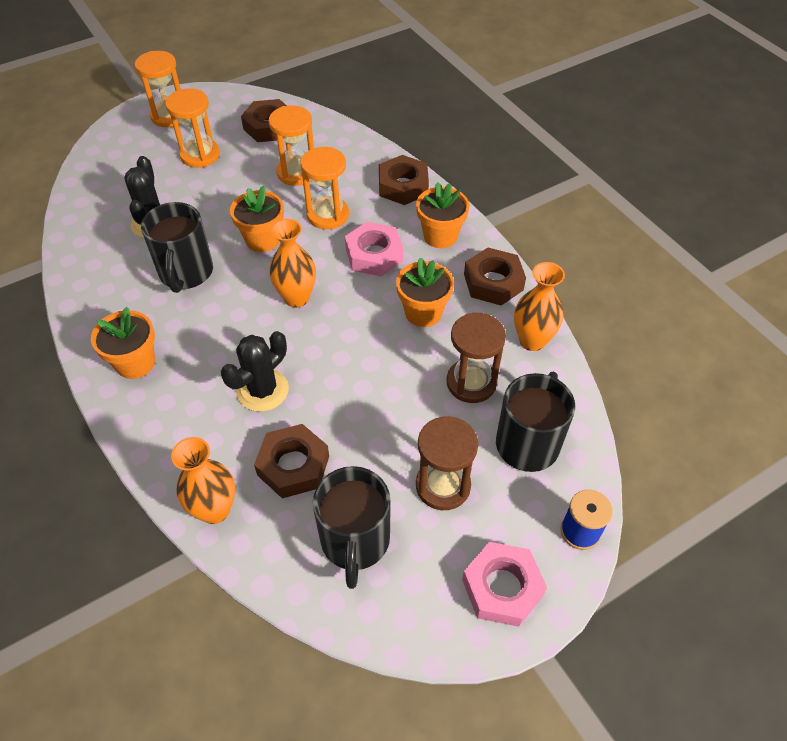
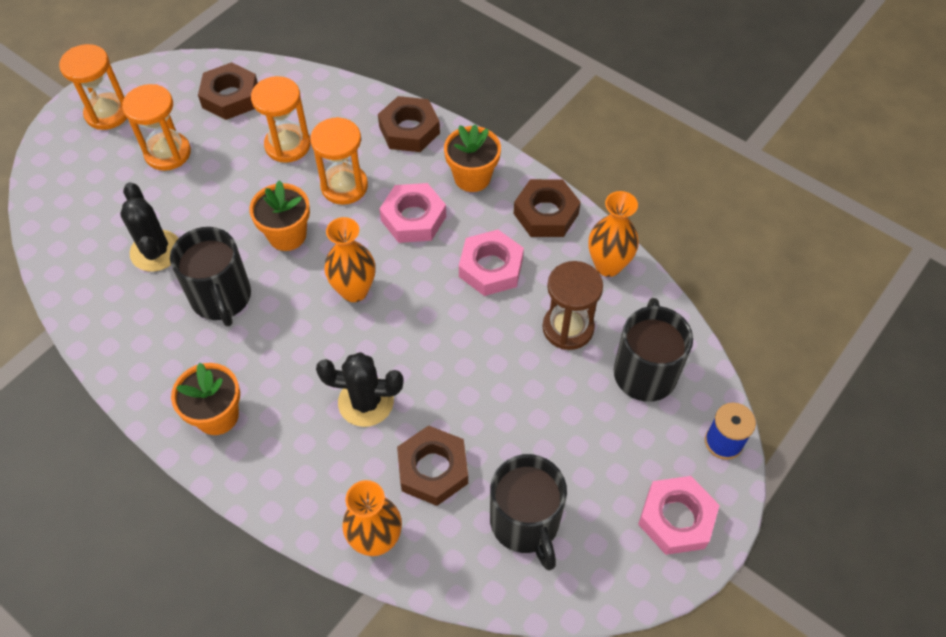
camera: 20 degrees left, 5 degrees up
(262, 390) = (366, 402): black cactus -> black cactus turned 75 degrees clockwise
(423, 313) = (491, 268): orange flower pot -> pink nut
(443, 486) = (584, 441): brown hourglass -> none

